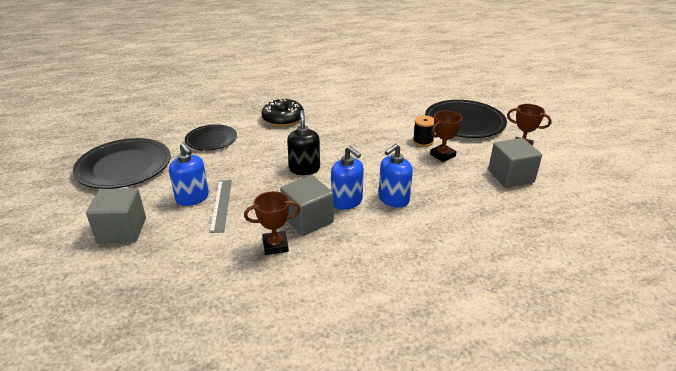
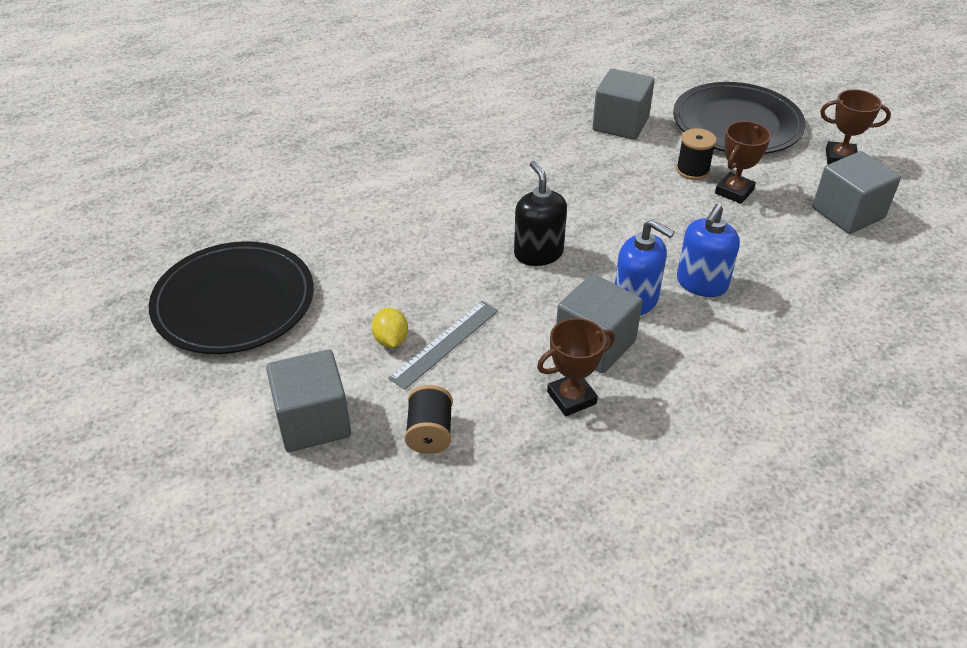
camera: 15 degrees left, 10 degrees up
(181, 248) = (430, 433): none -> black spool
(192, 198) = (391, 340): blue soap dispenser -> yellow lemon
(211, 140) = (351, 223): black plate -> none
(221, 205) = (445, 343): grey ruler -> grey ruler turned 60 degrees clockwise
(283, 119) = (448, 162): black donut -> none
(393, 114) = (620, 124): none -> grey cube

